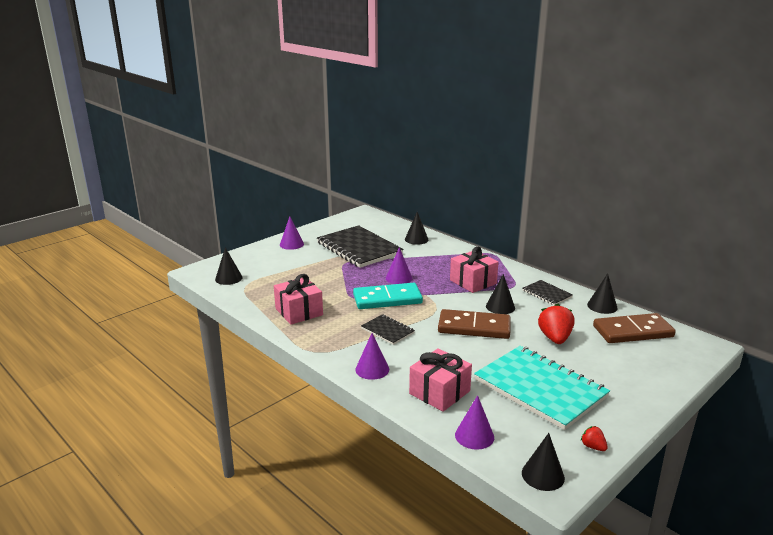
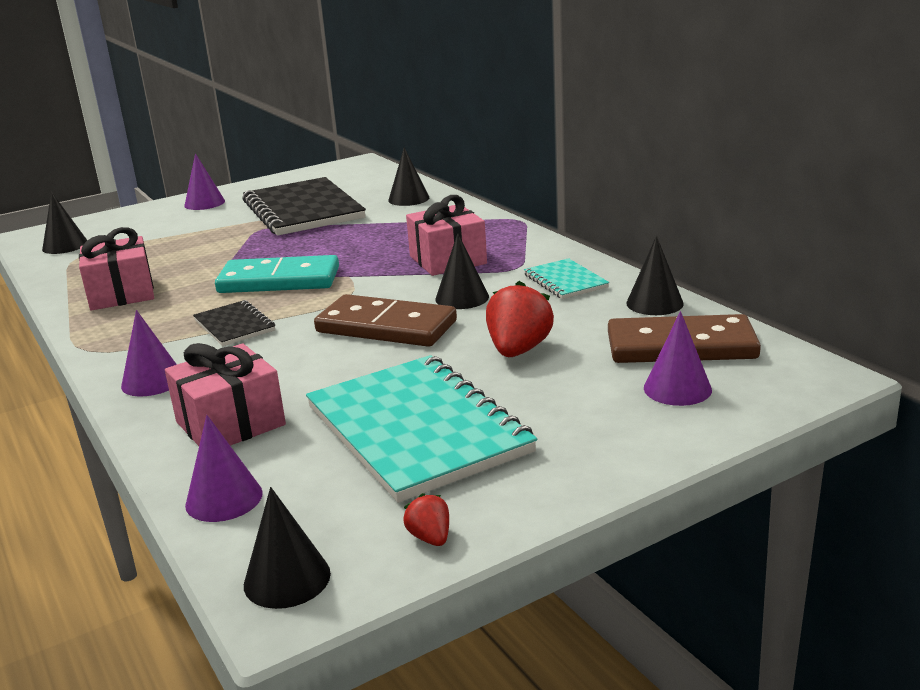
camera: 15 degrees right, 0 degrees up
(398, 278) = (327, 251): purple cone -> purple cone (677, 388)
(547, 294) = (565, 281): black notebook -> turquoise notebook

